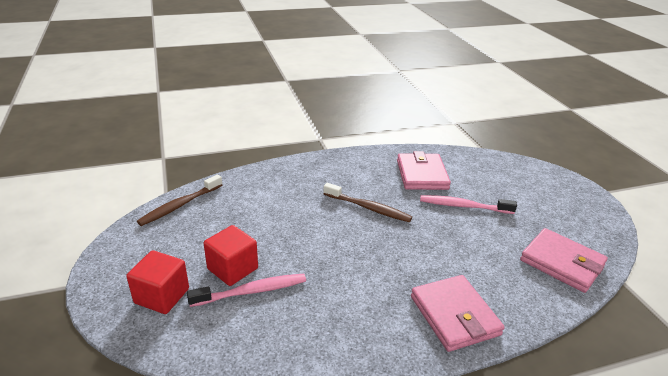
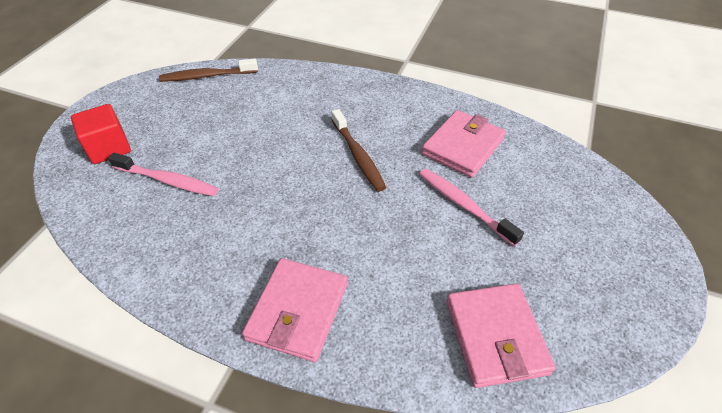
camera: 40 degrees right, 15 degrees up
(232, 269) = (178, 153): red cube -> none

